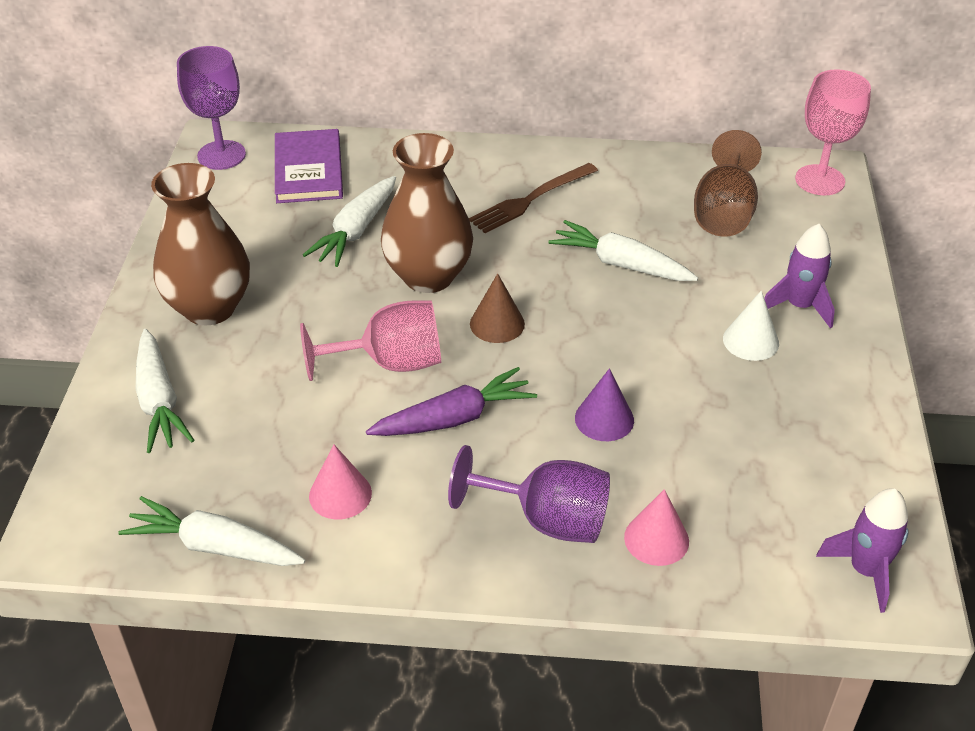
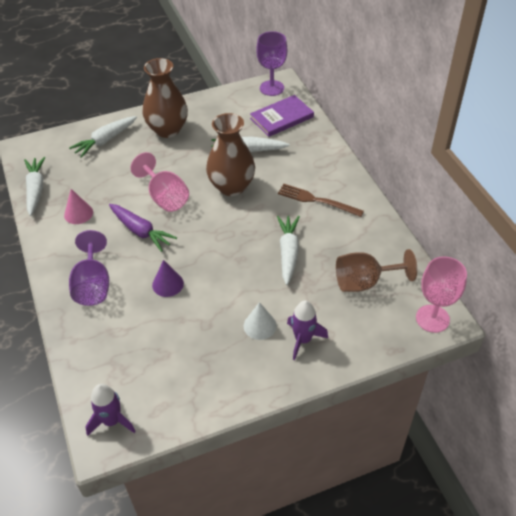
camera: 65 degrees right, 5 degrees up
(497, 323) = (212, 222): brown cone -> none
(656, 539) = (98, 329): pink cone -> none

